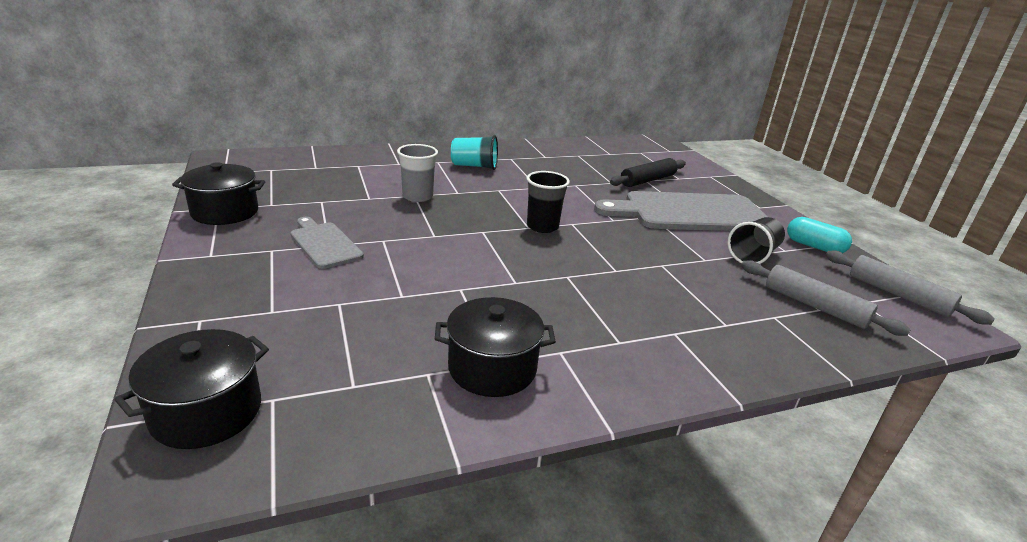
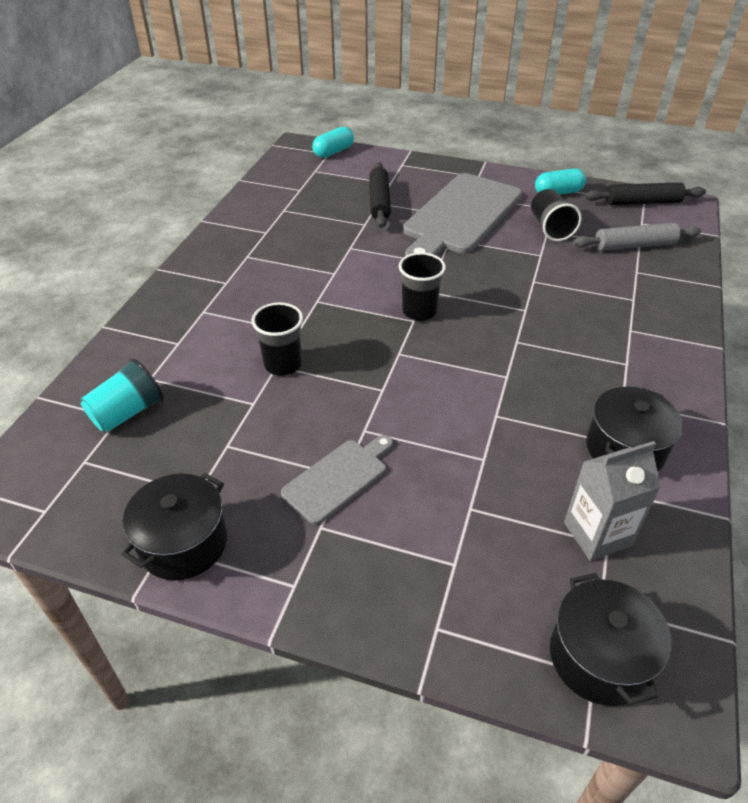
camera: 50 degrees left, 15 degrees up
(324, 243) = (338, 478): grey cutting board -> grey cutting board turned 135 degrees clockwise
(361, 376) = (597, 534): none -> grey carton
(417, 196) = (283, 364): grey cup -> black cup
(474, 166) = (243, 290): turquoise cup -> turquoise cup (127, 413)
(674, 152) = (333, 152): none -> turquoise capsule
(897, 295) = (642, 202): grey rolling pin -> black rolling pin

